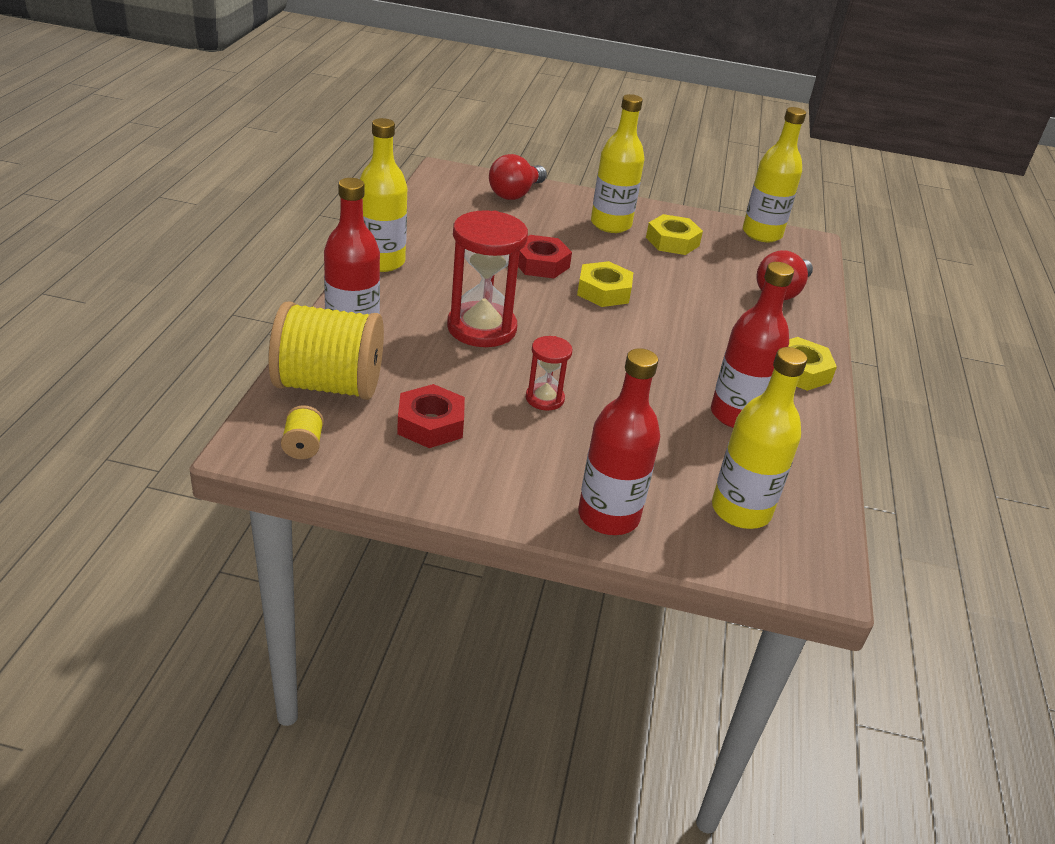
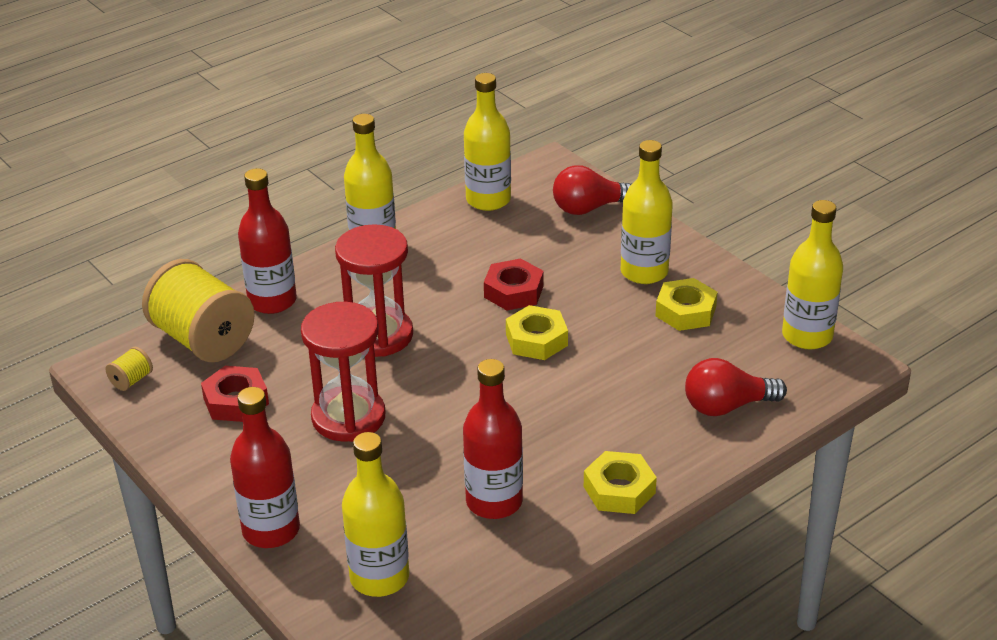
camera: 45 degrees right, 0 degrees up
(432, 207) = (488, 200): none -> yellow bottle
(544, 398) = (348, 417): red hourglass -> red hourglass, size x1.94

